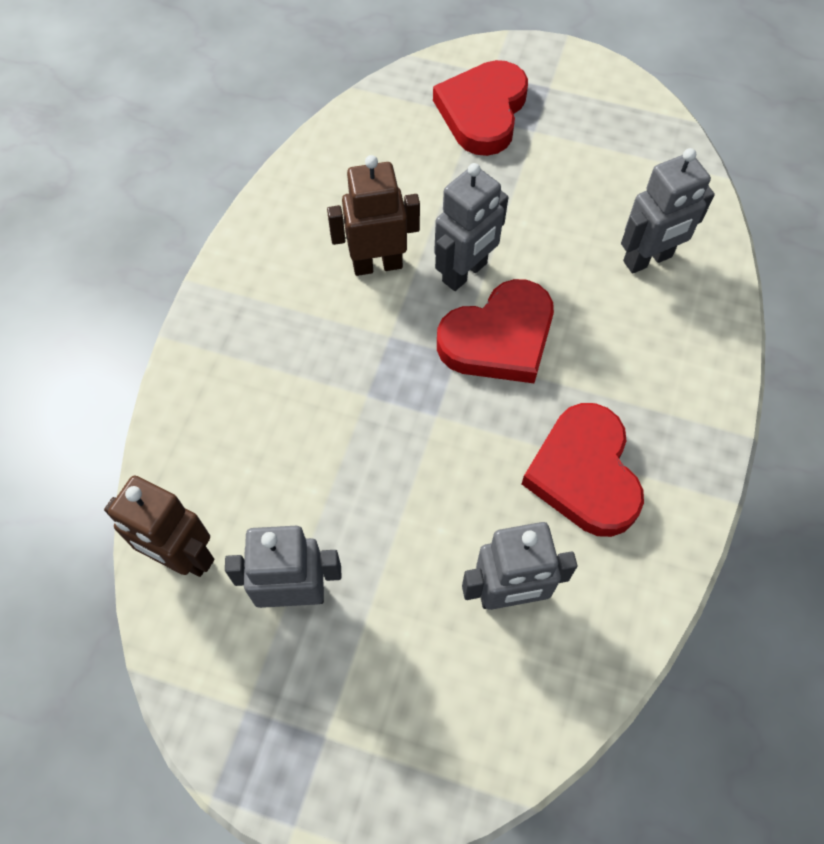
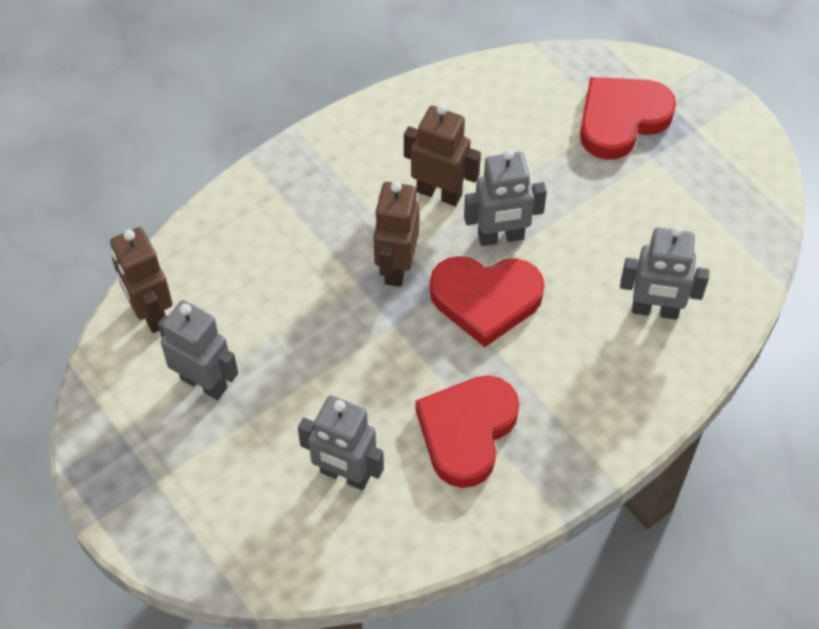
camera: 35 degrees right, 5 degrees down
(393, 357) = (396, 267): none -> brown robot

